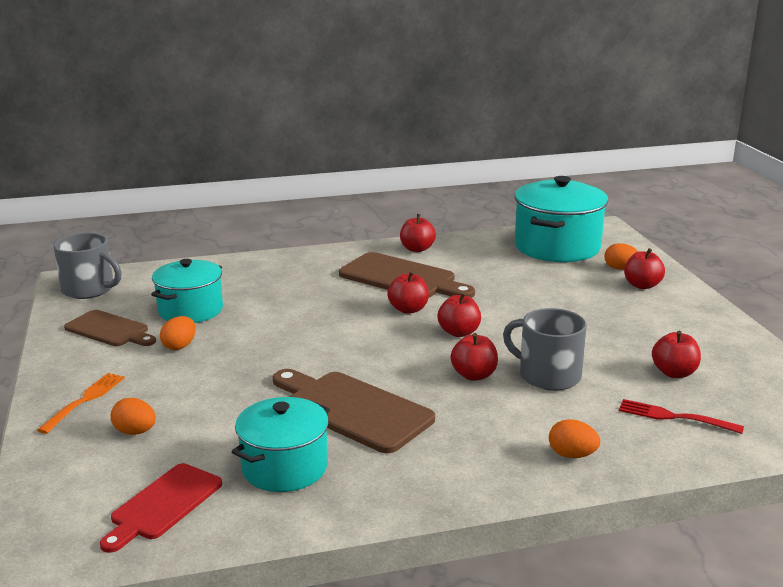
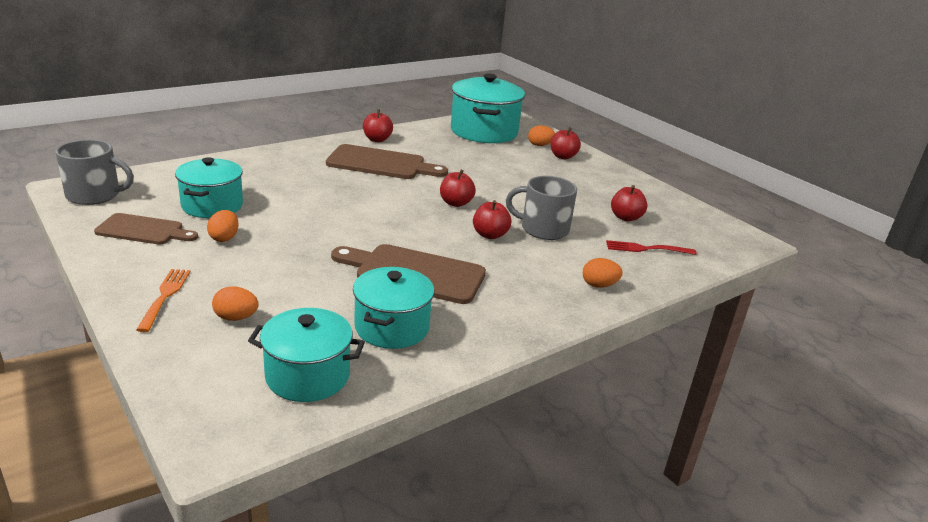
camera: 25 degrees left, 5 degrees up
(163, 505) = (307, 376): red cutting board -> turquoise pot
(408, 309) = (404, 188): red apple -> none

